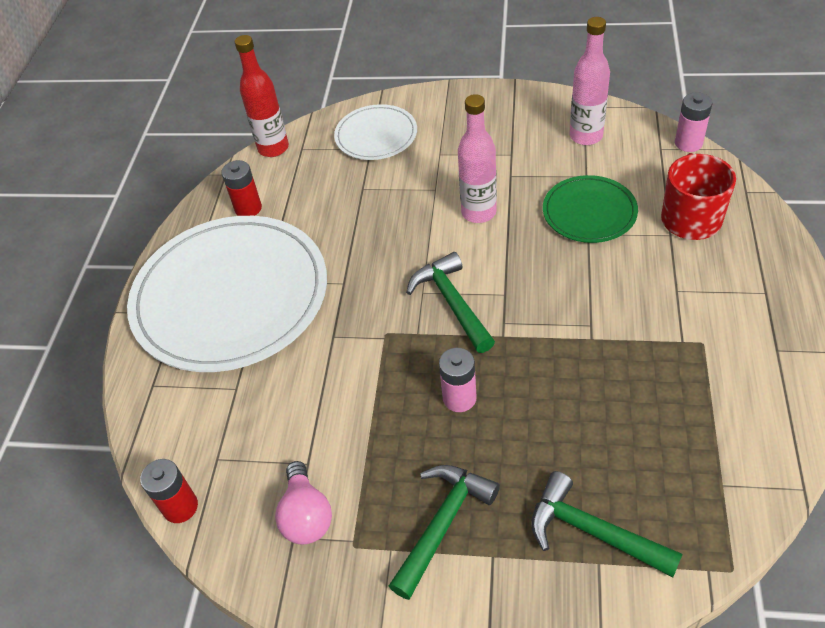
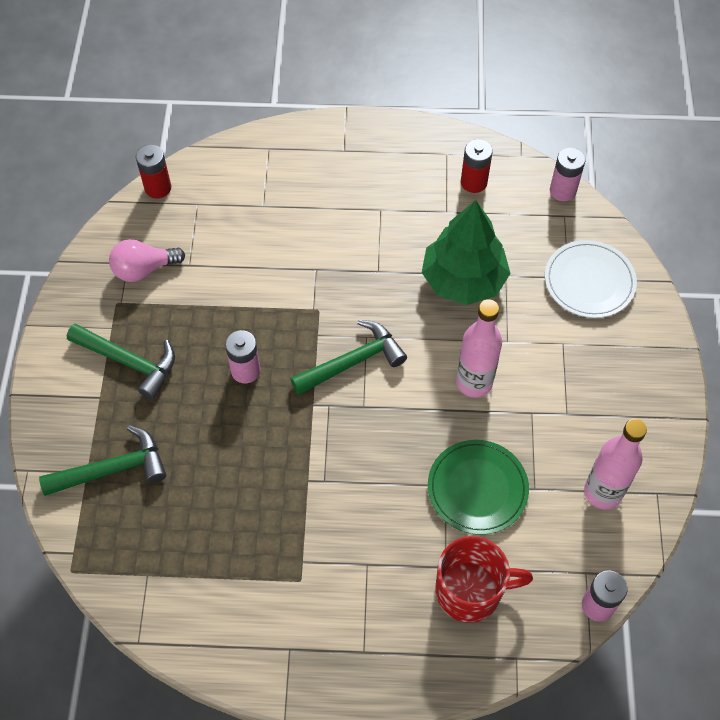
camera: 80 degrees right, 10 degrees up
(230, 296) = (362, 186): white plate -> none
(273, 148) = (562, 191): red bottle -> pink battery
(363, 218) = (463, 279): none -> green tree
(592, 531) = (113, 469): green hammer -> green hammer turned 45 degrees clockwise

